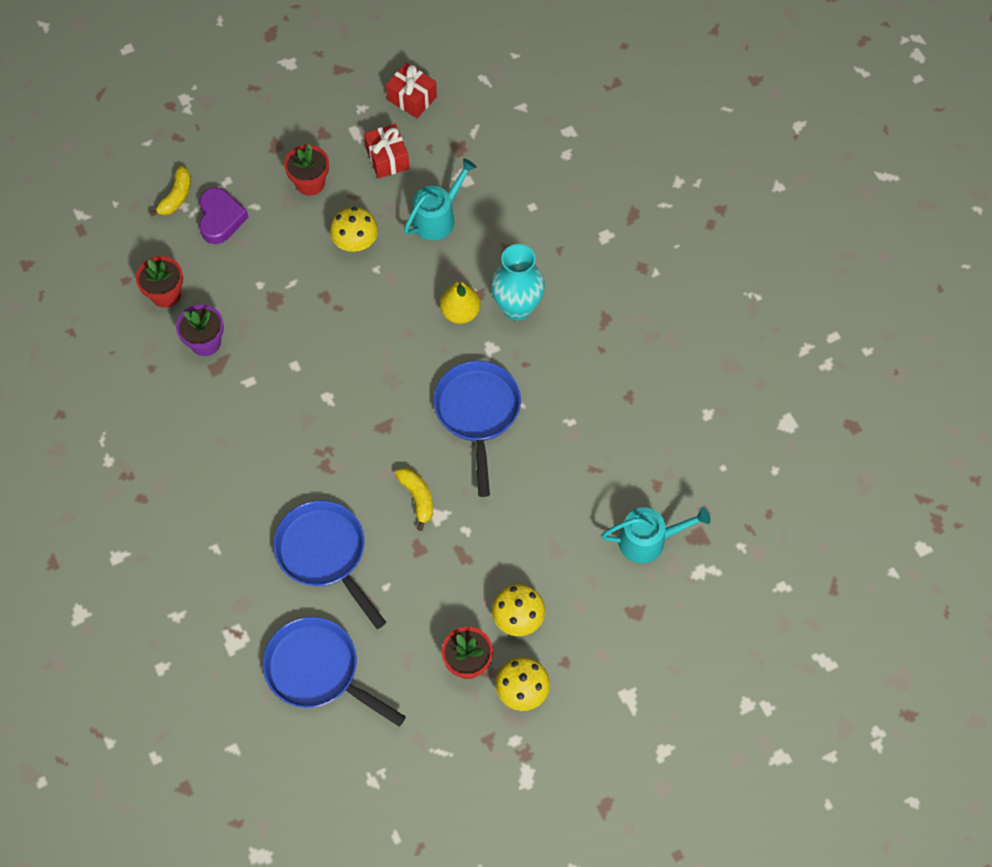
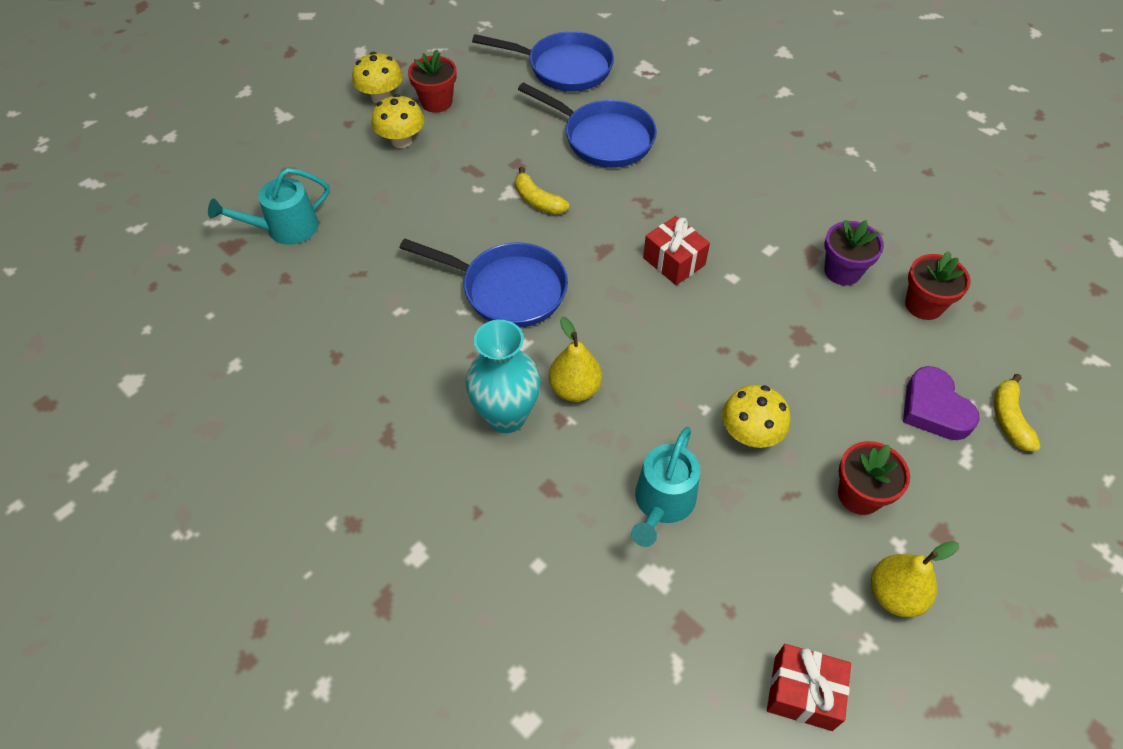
camera: 160 degrees right, 10 degrees down
(328, 125) = (894, 595): none -> yellow pear
(387, 158) = (779, 570): red gift -> red gift (674, 261)
(477, 413) = (508, 290): blue pan -> blue pan turned 45 degrees counterclockwise

